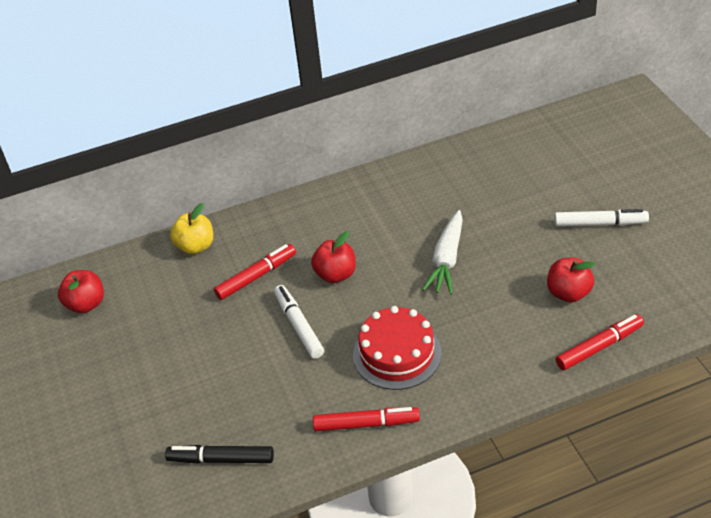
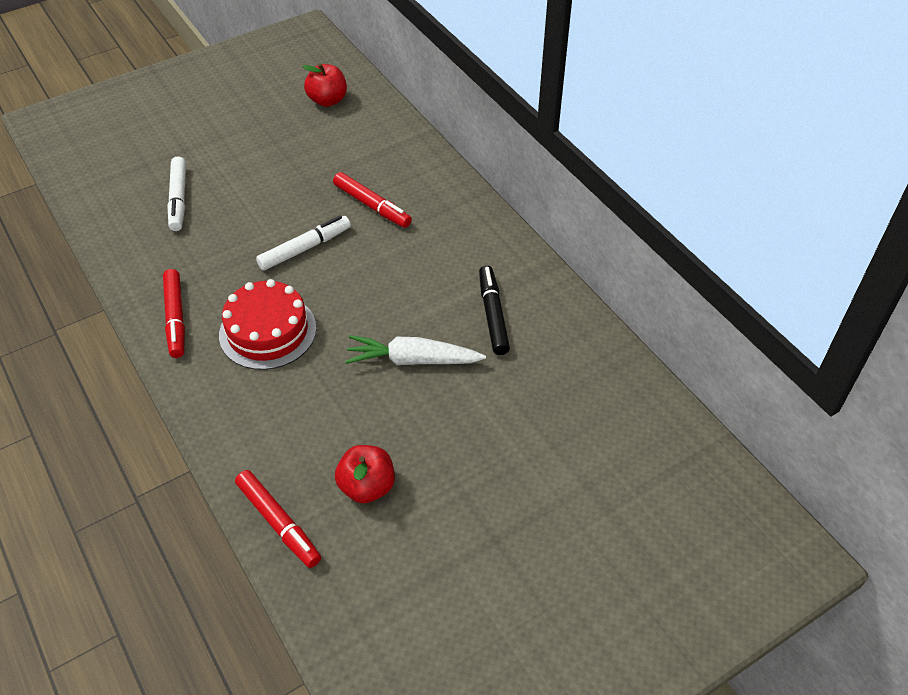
camera: 75 degrees right, 5 degrees up
(195, 246) = (410, 155): yellow apple -> none
(221, 459) = (142, 222): black marker -> black marker (492, 315)
(335, 274) = (380, 266): red apple -> none
(600, 223) = (499, 519): white marker -> white marker (179, 199)

